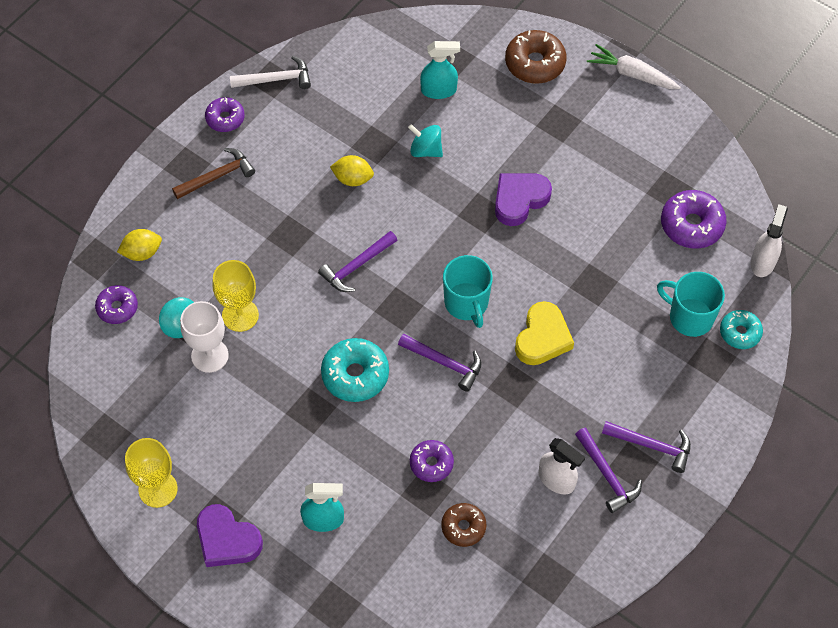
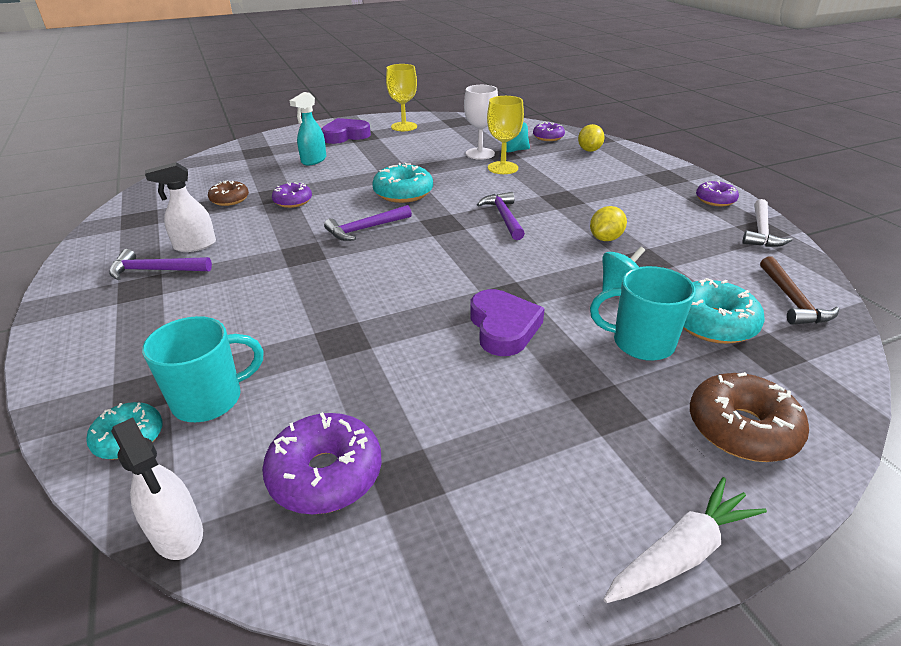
camera: 120 degrees right, 25 degrees down
(217, 176) = (647, 185): brown hammer -> brown hammer (792, 300)
(439, 90) = (712, 323): turquoise spray bottle -> turquoise donut
(467, 303) = (409, 255): turquoise mug -> turquoise mug (641, 343)
(542, 338) = (324, 283): yellow heart -> none
(652, 446) = (134, 305): purple hammer -> none

